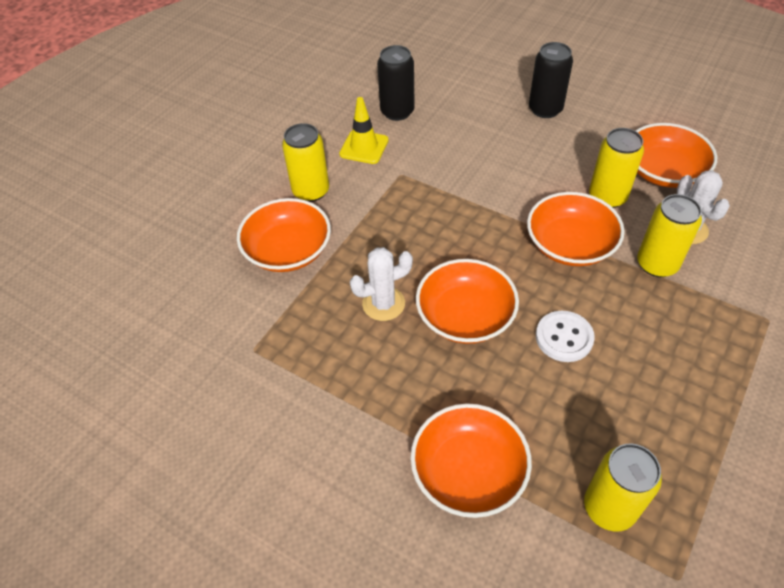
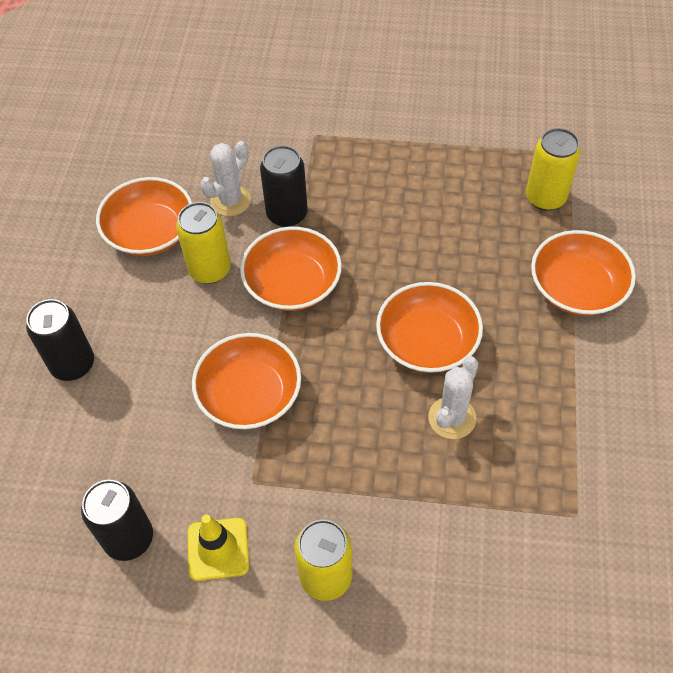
camera: 115 degrees left, 5 degrees up
(288, 250) = (432, 552): orange bowl -> orange bowl (249, 395)
(383, 304) = (452, 418): white cactus -> white cactus turned 75 degrees clockwise
(564, 337) = (409, 261): white button -> none
(657, 264) = (287, 214): yellow can -> black can

